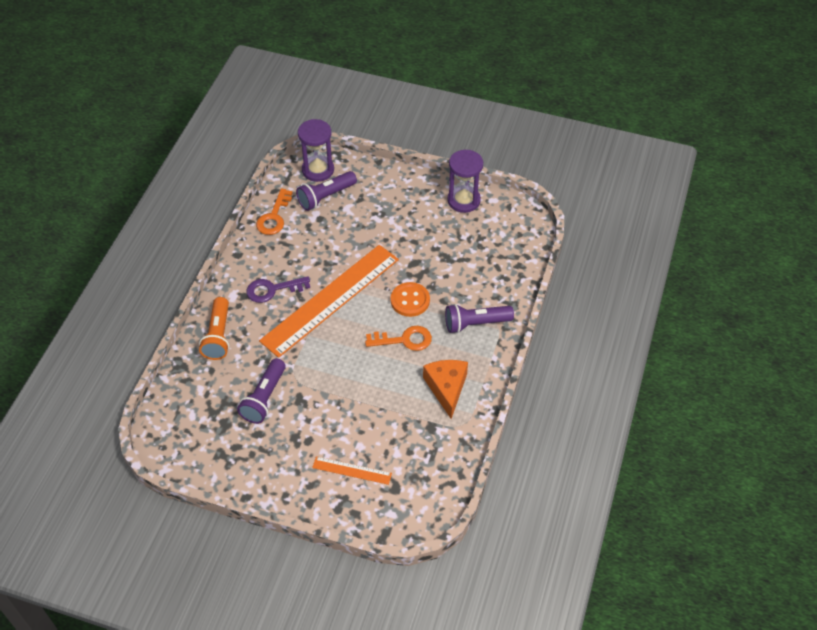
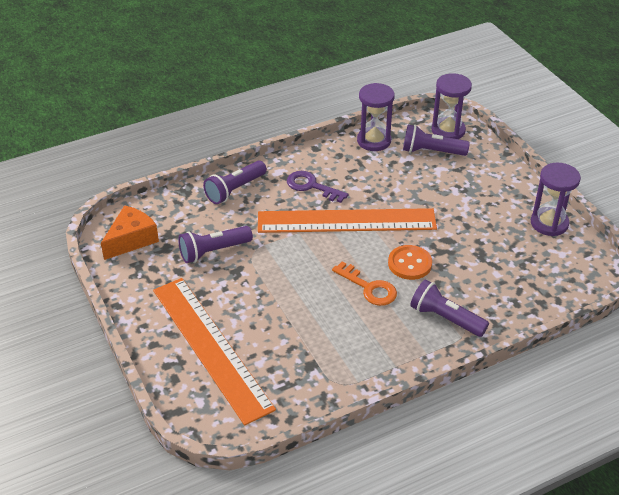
camera: 45 degrees right, 10 degrees down
(218, 336) = (235, 190): orange flashlight -> purple flashlight
(274, 217) = (374, 141): orange key -> purple hourglass
(352, 470) = (211, 347): orange ruler -> orange ruler, size x2.35
(446, 388) = (359, 347): orange cheese -> orange cheese (131, 239)

